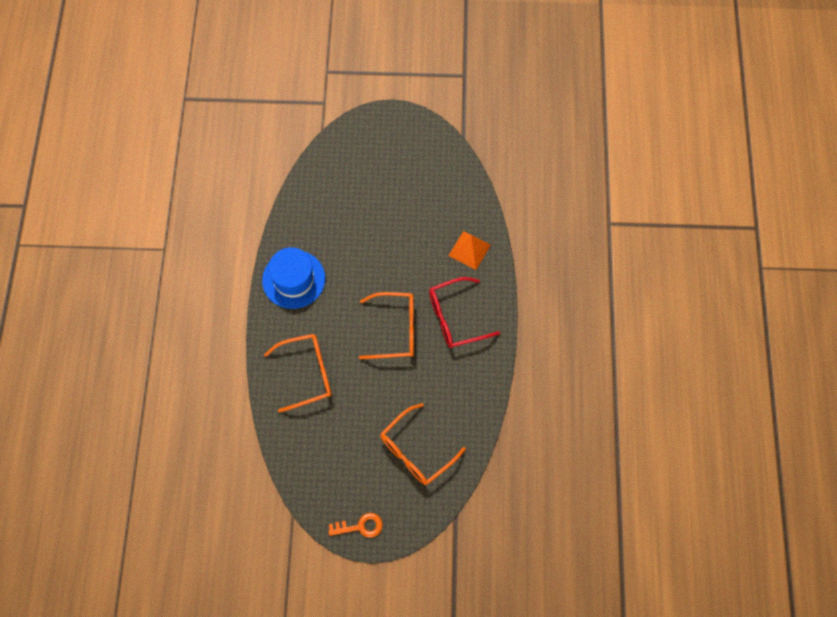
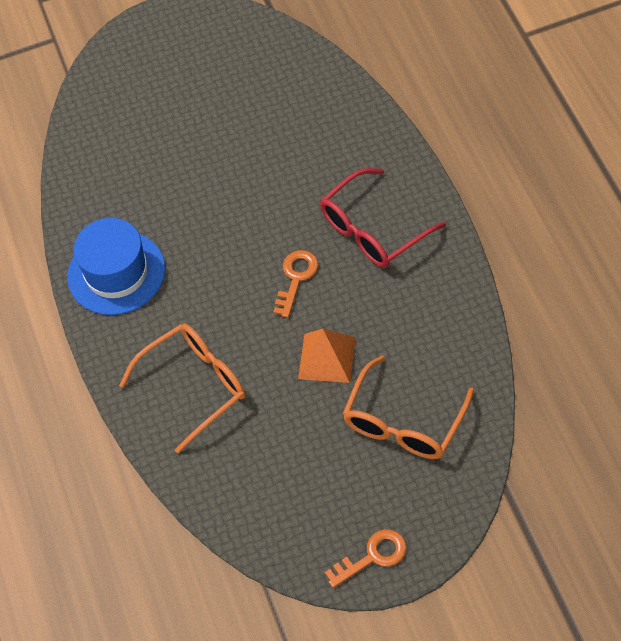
camera: 15 degrees left, 10 degrees down
(396, 329) = (296, 278): orange glasses -> orange key
(469, 250) = (350, 139): orange pyramid -> orange pyramid (327, 358)

